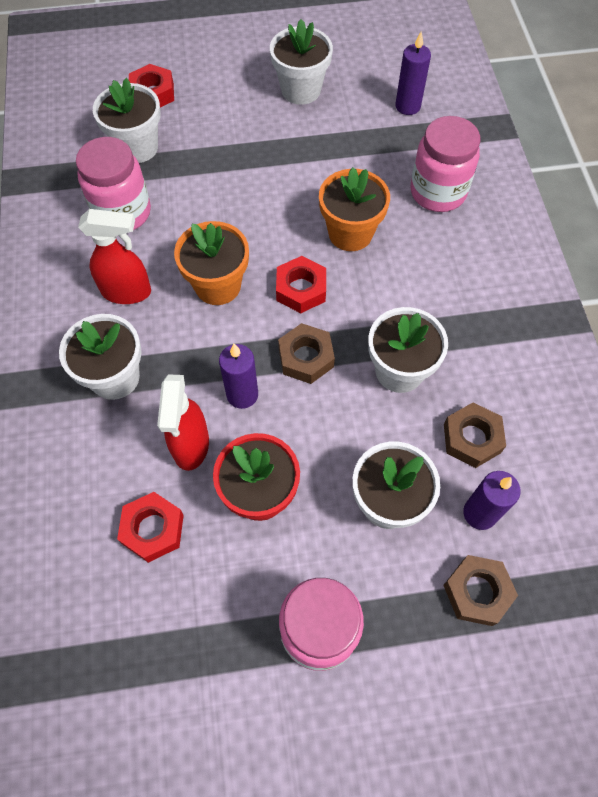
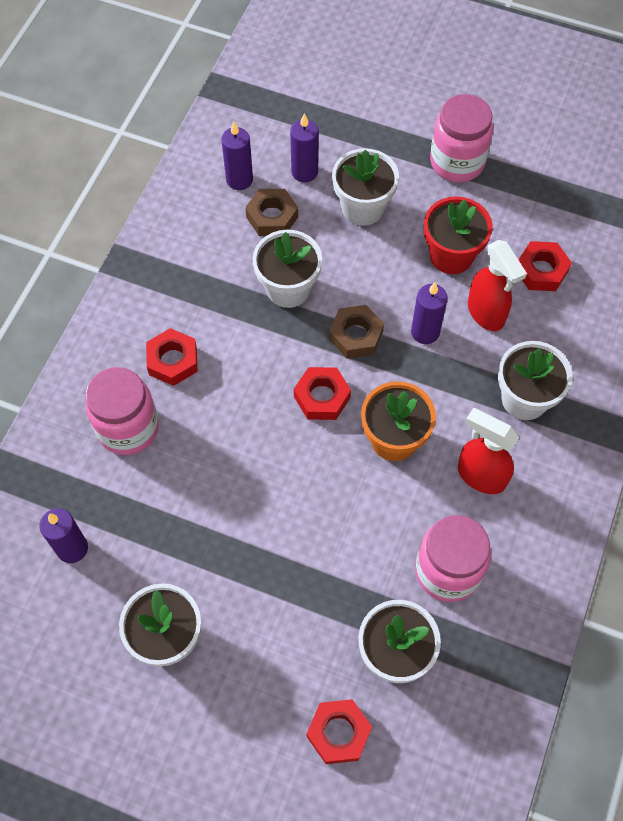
camera: 150 degrees left, 0 degrees up
(191, 446) = (486, 313): red spray bottle -> red spray bottle turned 120 degrees clockwise
(350, 233) = (241, 429): orange flower pot -> none
(448, 256) = (173, 361): none -> red nut
(477, 592) = (341, 134): brown nut -> none
(538, 464) = (239, 180): none -> purple candle

